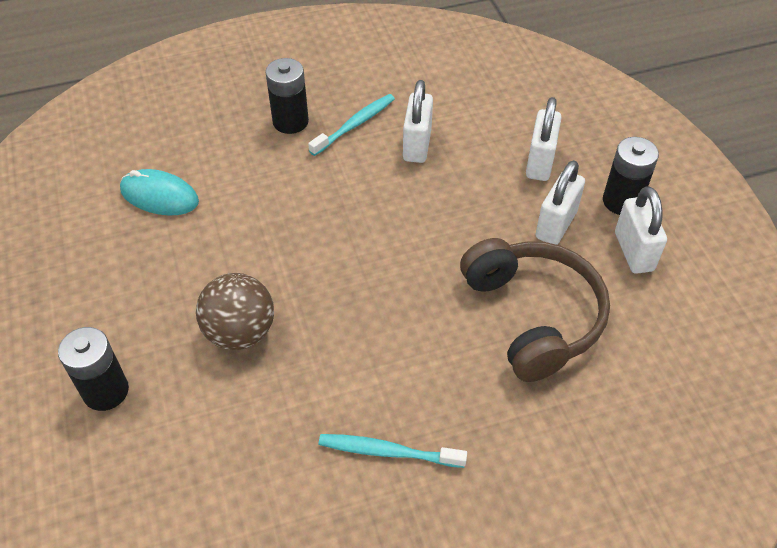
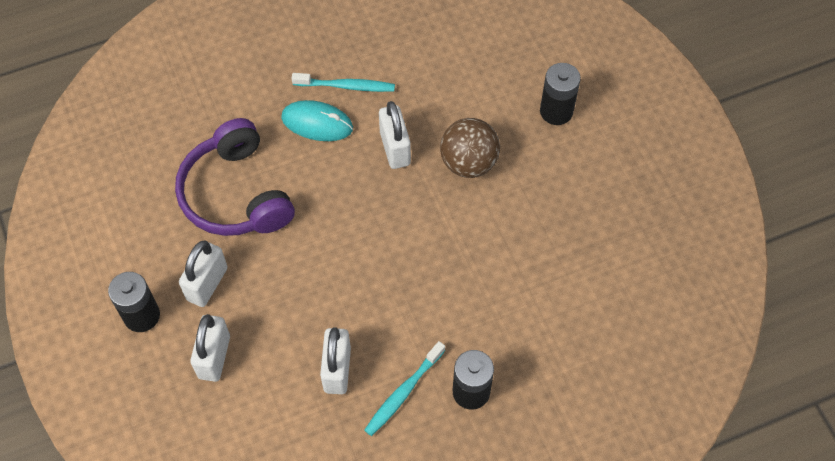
camera: 175 degrees right, 10 degrees up
(159, 196) = (575, 287): turquoise mouse -> turquoise mouse (317, 123)
(533, 316) = (235, 194): brown headphones -> purple headphones
(633, 252) = (142, 261): white padlock -> white padlock (395, 148)

